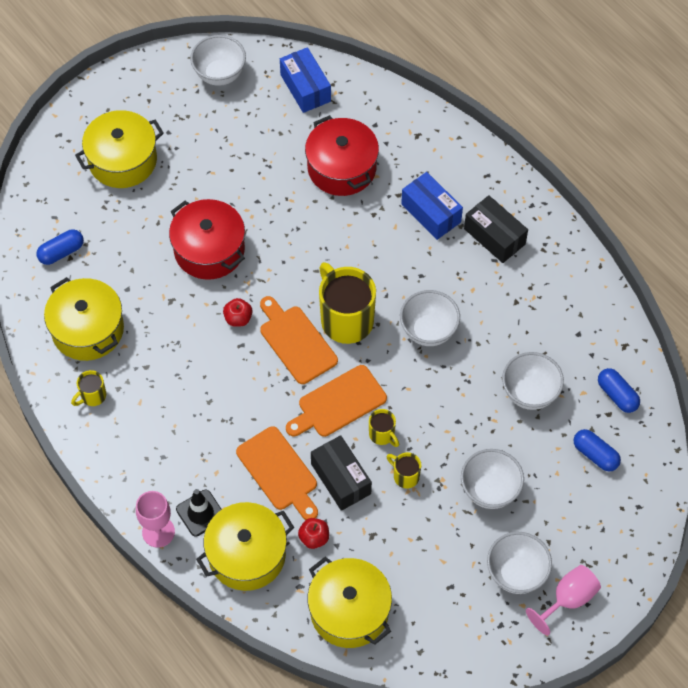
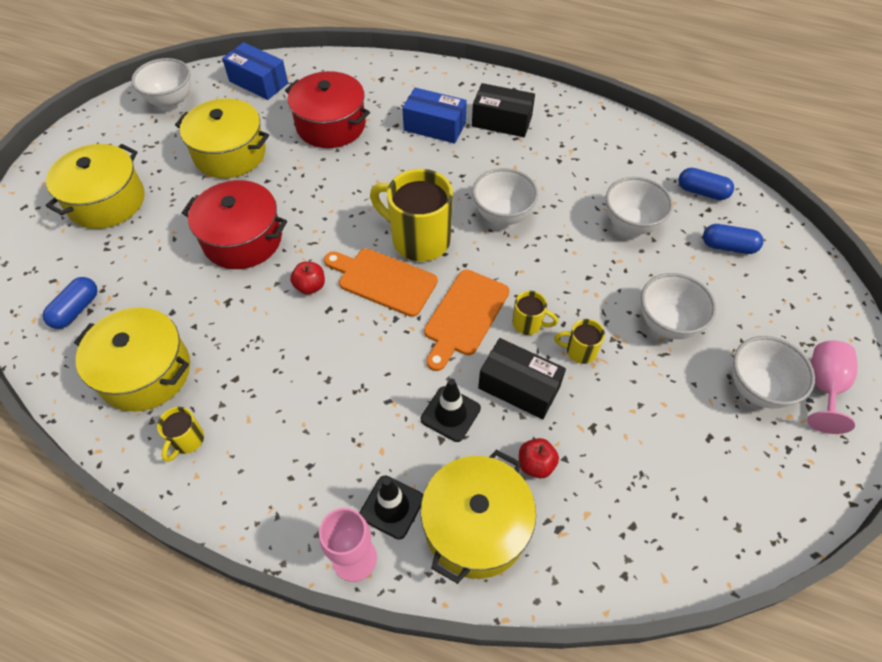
camera: 30 degrees left, 5 degrees down
(279, 472) = (450, 414): orange cutting board -> black traffic cone
(349, 611) = (632, 525): yellow pot -> yellow pot (230, 154)

